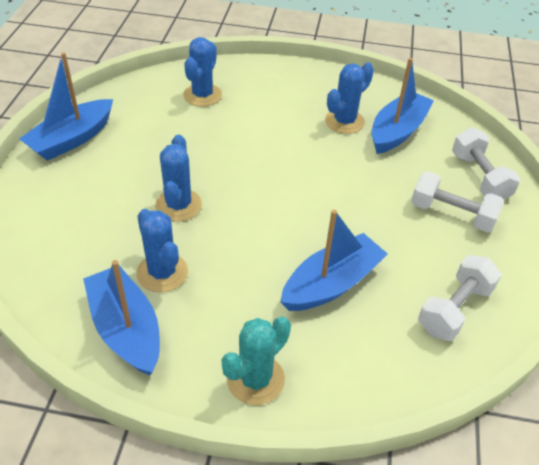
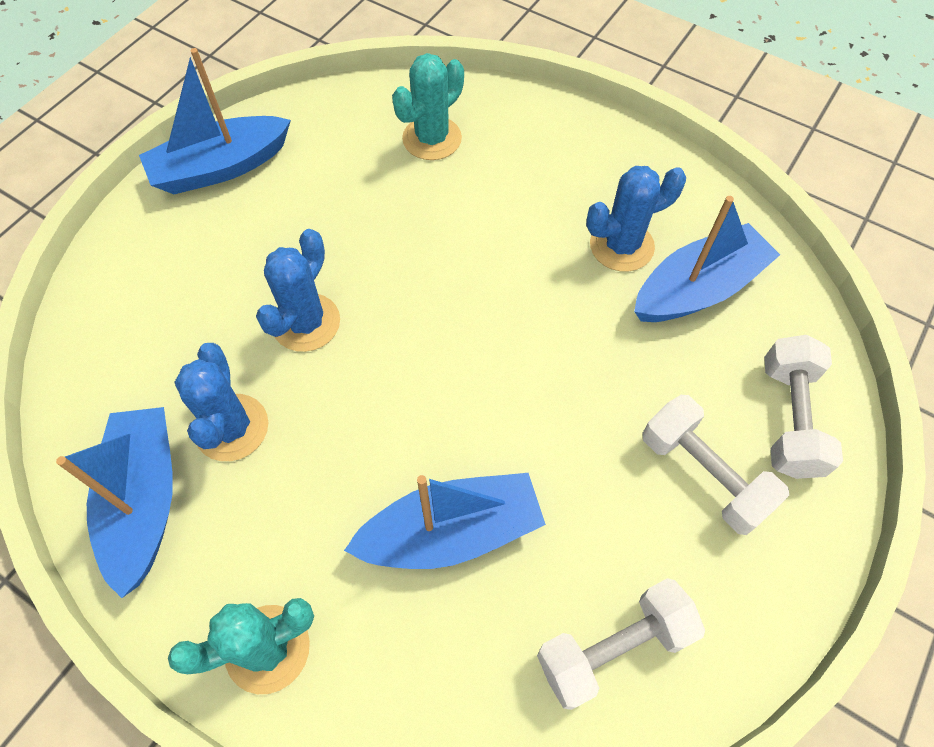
camera: 25 degrees right, 15 degrees up
(202, 95) = (432, 138): blue cactus -> turquoise cactus

